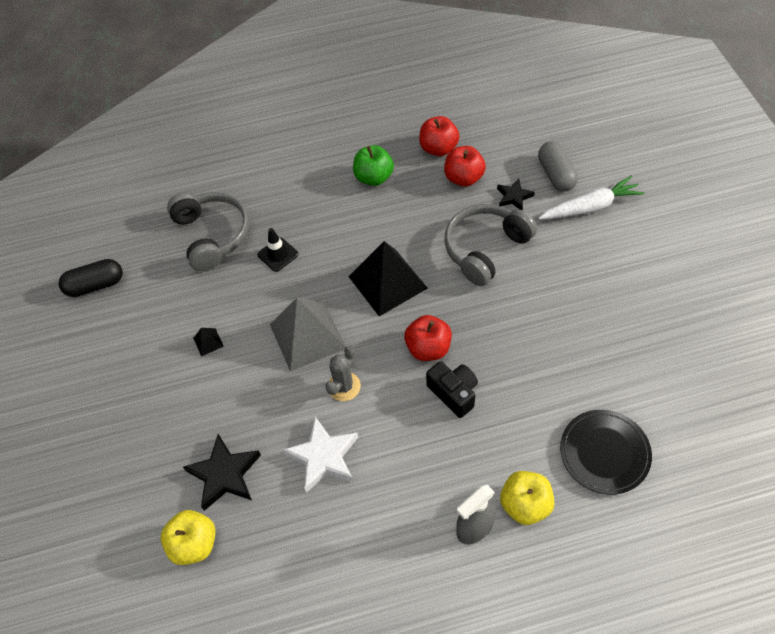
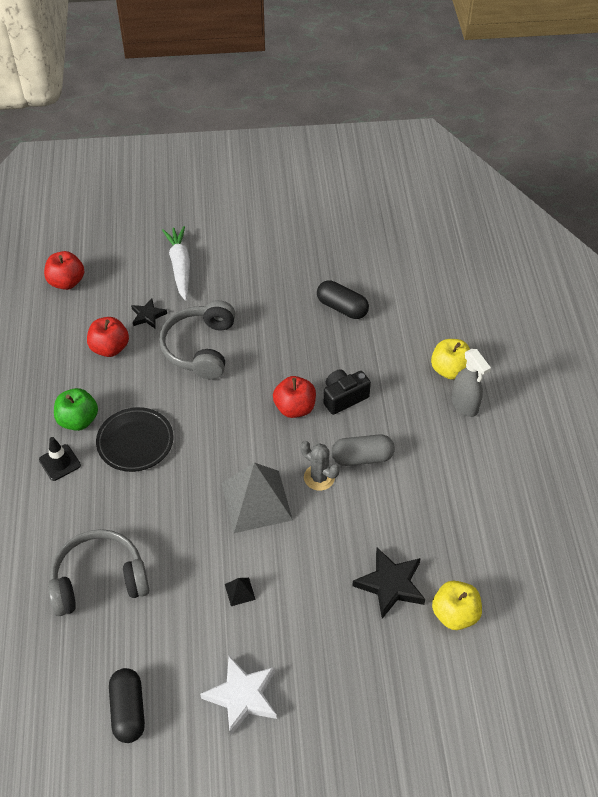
camera: 85 degrees left, 5 degrees down
(278, 254) = (148, 518): black traffic cone -> black traffic cone (60, 462)
(323, 457) = (386, 502): white star -> white star (242, 696)
(387, 282) = (213, 428): black pyramid -> none
(438, 148) = (63, 361): red apple -> red apple (66, 282)
(485, 249) = (200, 348): grey headphones -> grey headphones turned 45 degrees clockwise
(556, 174) = (134, 281): grey capsule -> grey capsule (362, 457)
(585, 370) = (342, 308): none -> black capsule
(604, 453) = (415, 313): black plate -> black plate (135, 442)

